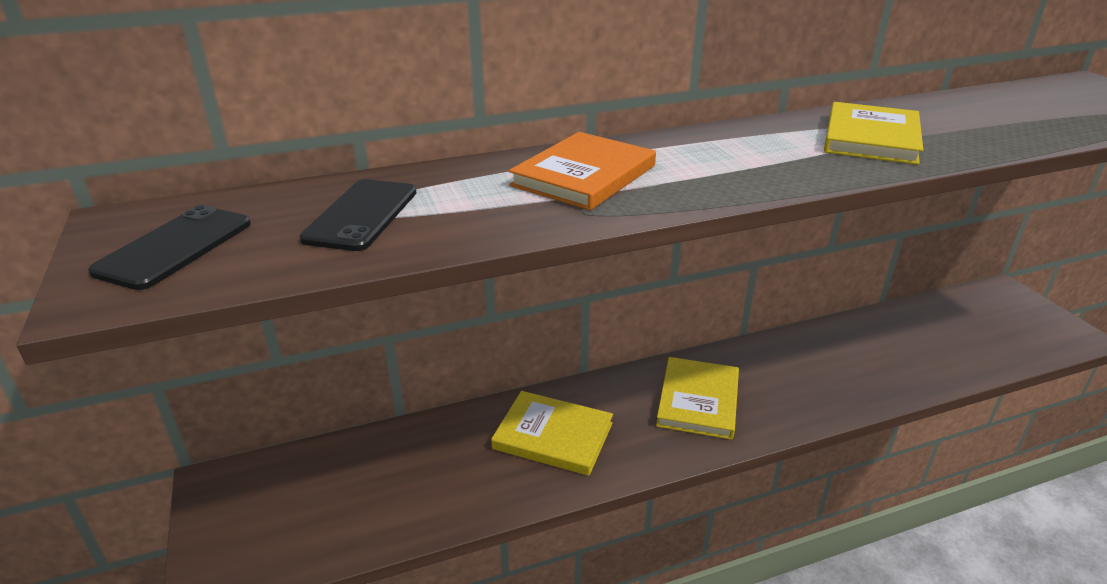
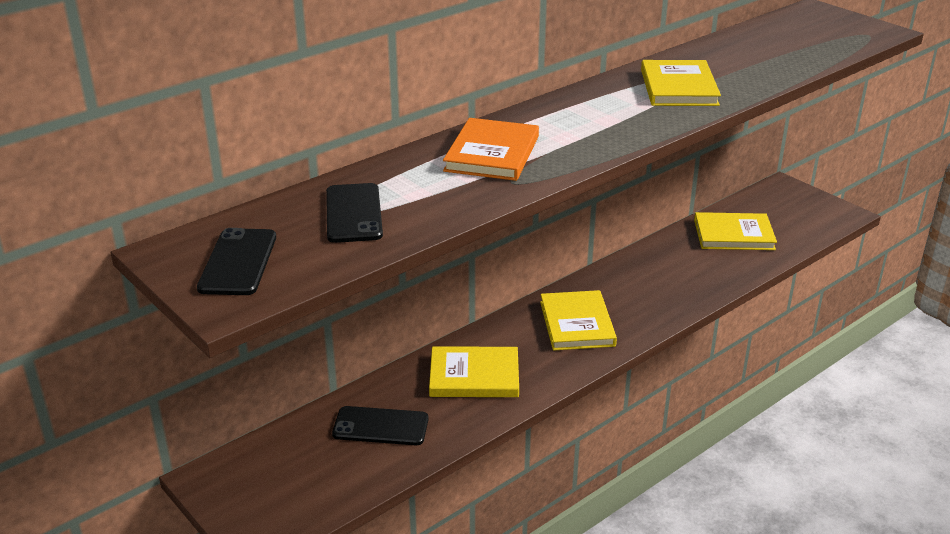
camera: 20 degrees left, 0 degrees up
(420, 471) = (380, 426): none -> black phone
(927, 335) = (733, 235): none -> yellow book

